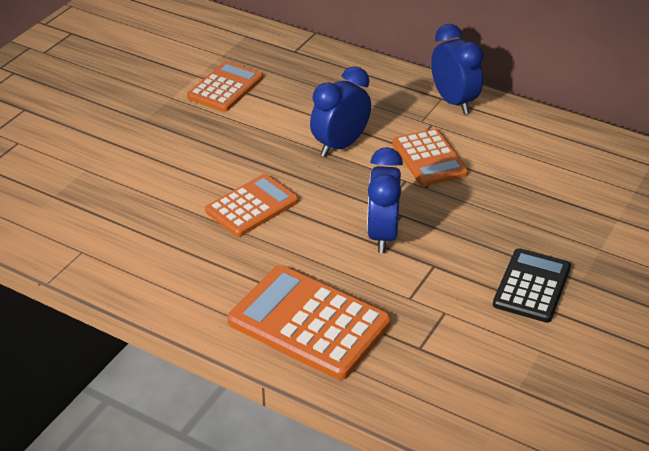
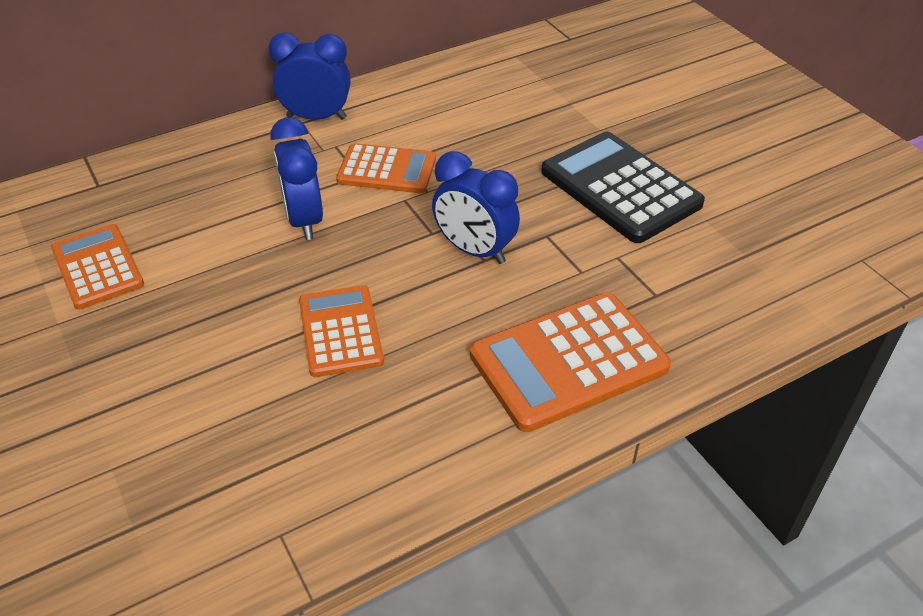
camera: 60 degrees left, 5 degrees up
(532, 286) = (620, 188): black calculator -> black calculator, size x1.55

